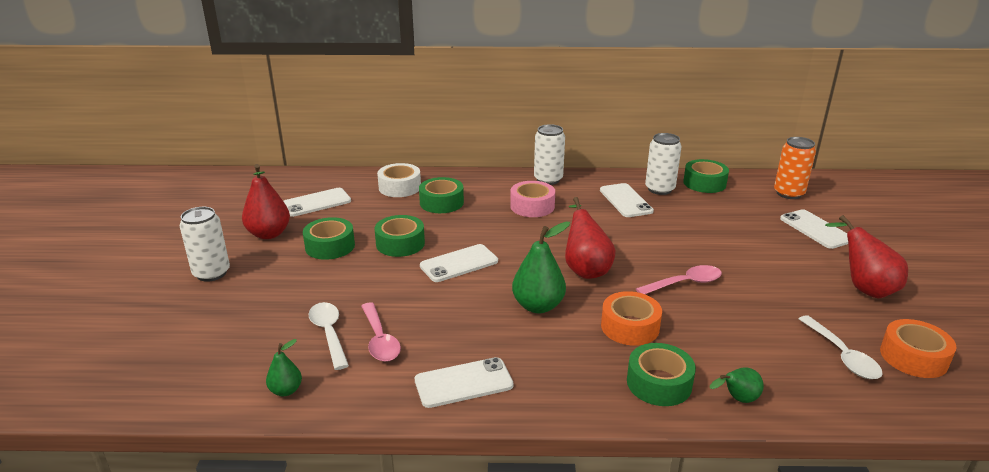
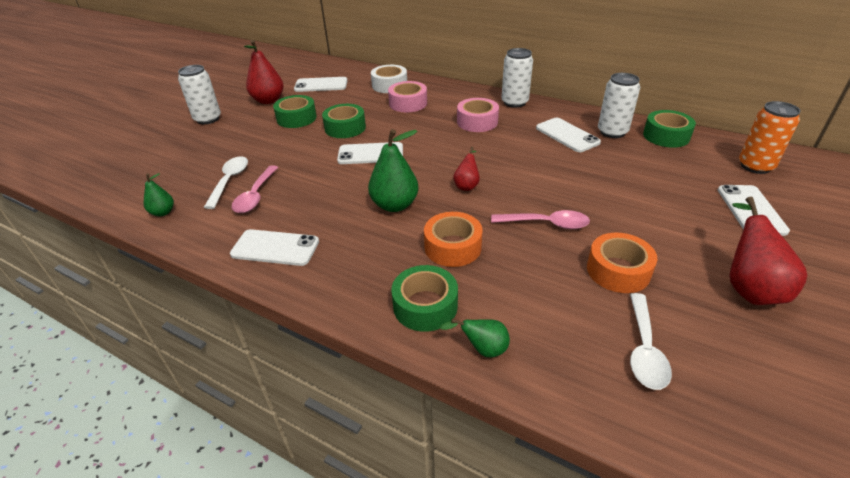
camera: 30 degrees right, 10 degrees up
(441, 202) = (408, 103): green tape -> pink tape
(585, 269) = (467, 185): red pear -> red pear, size x0.55
(625, 201) = (567, 135): white phone -> white phone turned 45 degrees counterclockwise
(913, 357) = (735, 384): orange tape -> orange tape (618, 271)

